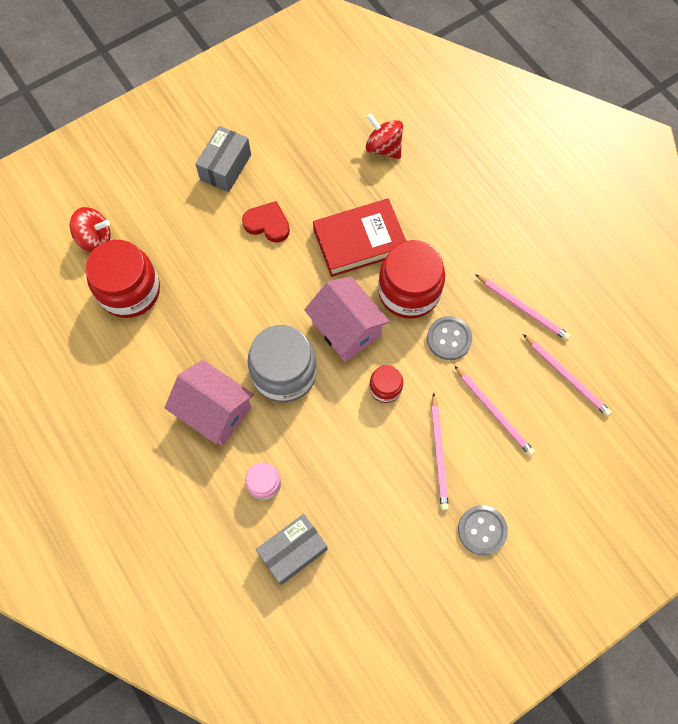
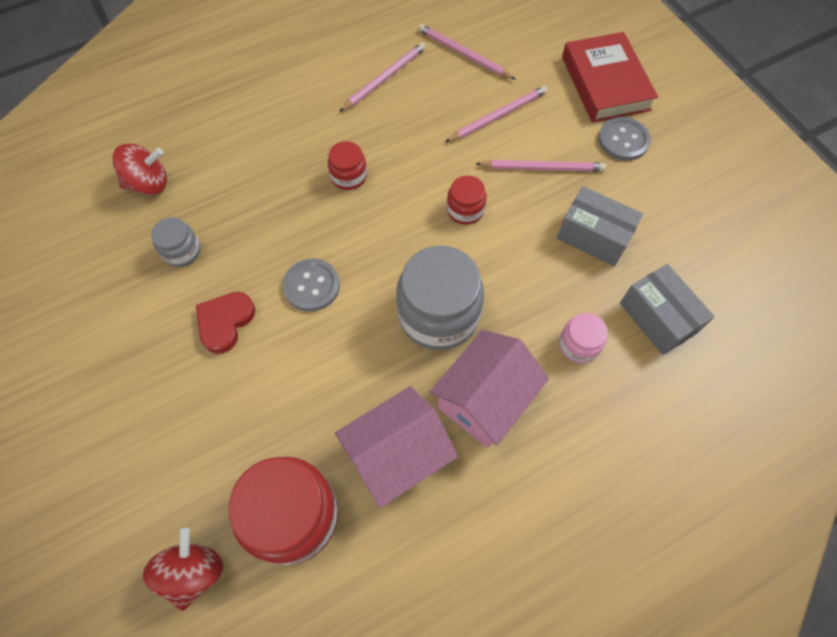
camera: 85 degrees left, 5 degrees down
(225, 167) = (121, 372): grey box -> grey box (593, 236)
(325, 183) = (182, 251): none -> grey jar
(346, 329) = (388, 243): pink house -> pink house (397, 455)
(359, 241) = (273, 219): red book -> red book (605, 83)
(383, 147) = (149, 183): red spinning top -> red spinning top turned 150 degrees counterclockwise
(409, 291) = (348, 176): red jar -> red jar, size x0.50
(449, 339) = (411, 145): grey button -> grey button (311, 286)
(566, 376) = (463, 54): pink pencil -> pink pencil turned 105 degrees counterclockwise

